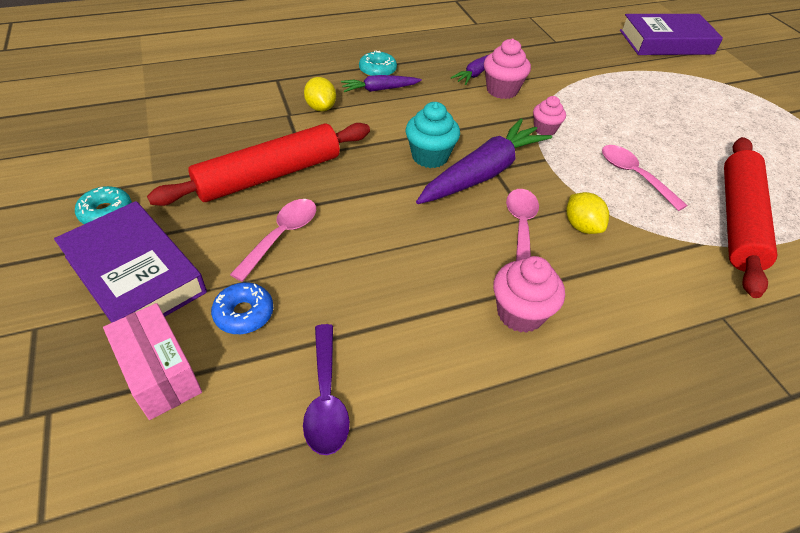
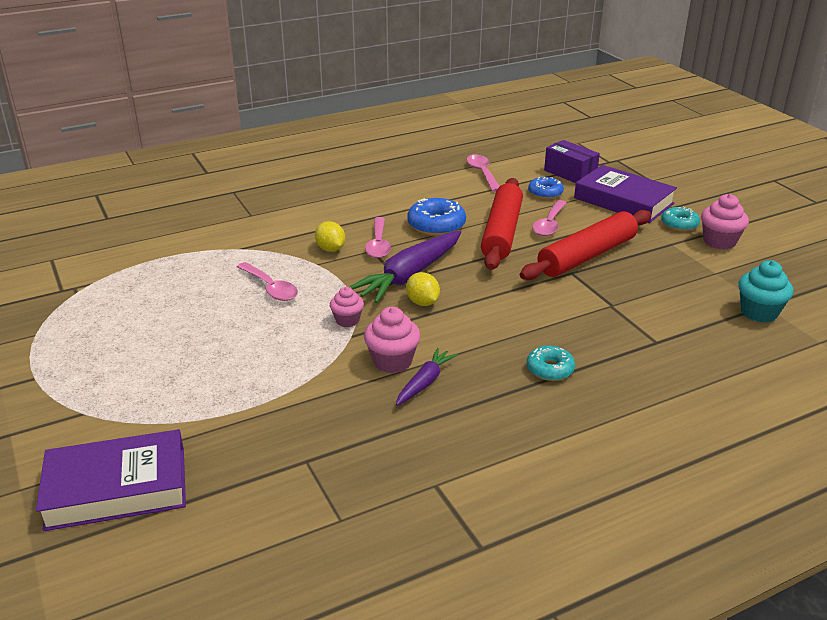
camera: 175 degrees right, 15 degrees down
(160, 373) = (570, 173): pink box -> purple box
(321, 108) = (585, 315): yellow lemon -> yellow lemon (422, 302)
(326, 398) = (482, 173): purple spoon -> pink spoon
(379, 89) = (535, 344): purple carrot -> none
(430, 156) = (459, 283): turquoise cupcake -> turquoise cupcake (759, 312)
(440, 255) = (436, 225): none -> blue donut
(520, 313) = (382, 206): pink cupcake -> pink cupcake (719, 241)
(738, 220) = (197, 265): red rolling pin -> red rolling pin (502, 232)

